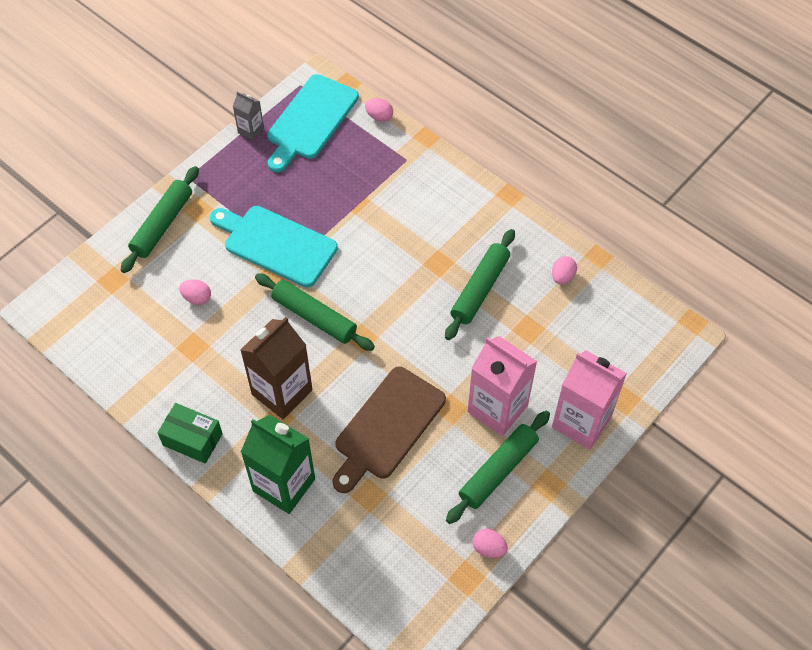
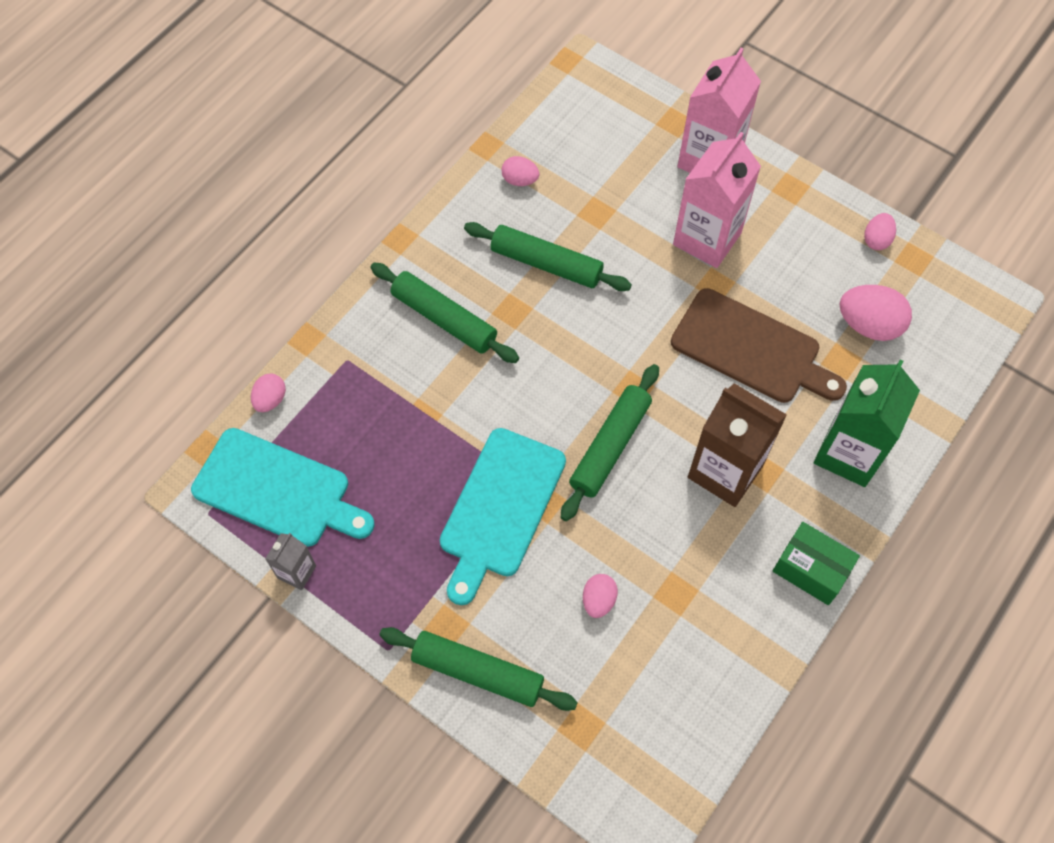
camera: 95 degrees left, 5 degrees up
(192, 439) = (811, 569): green box -> green box turned 75 degrees counterclockwise
(401, 524) = (869, 325): none -> pink egg
(498, 470) = (784, 235): green rolling pin -> green rolling pin (444, 319)

